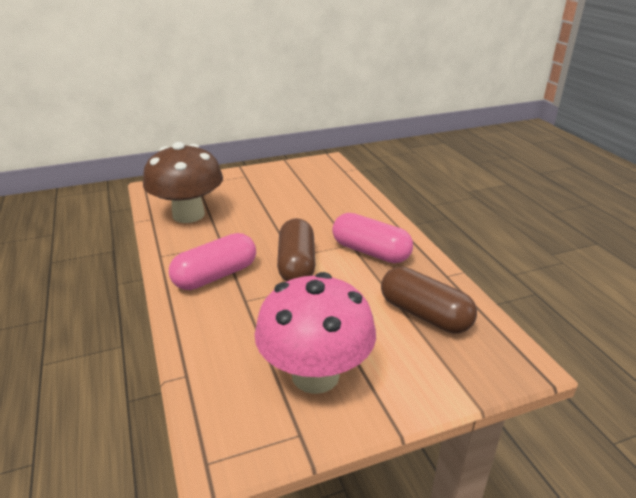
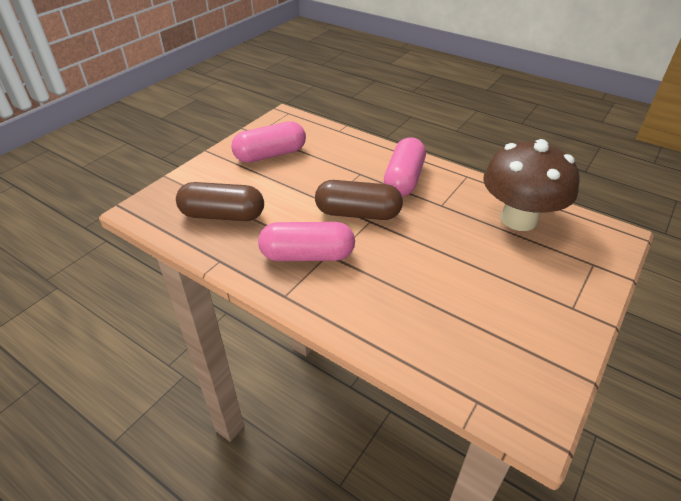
camera: 145 degrees right, 10 degrees up
(296, 264) = (358, 213): brown capsule -> brown capsule turned 45 degrees counterclockwise
(315, 375) = (270, 155): pink mushroom -> pink capsule

